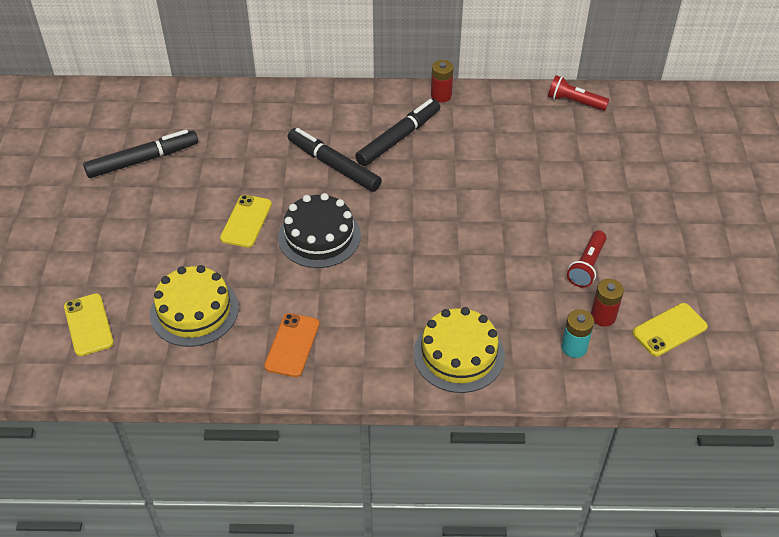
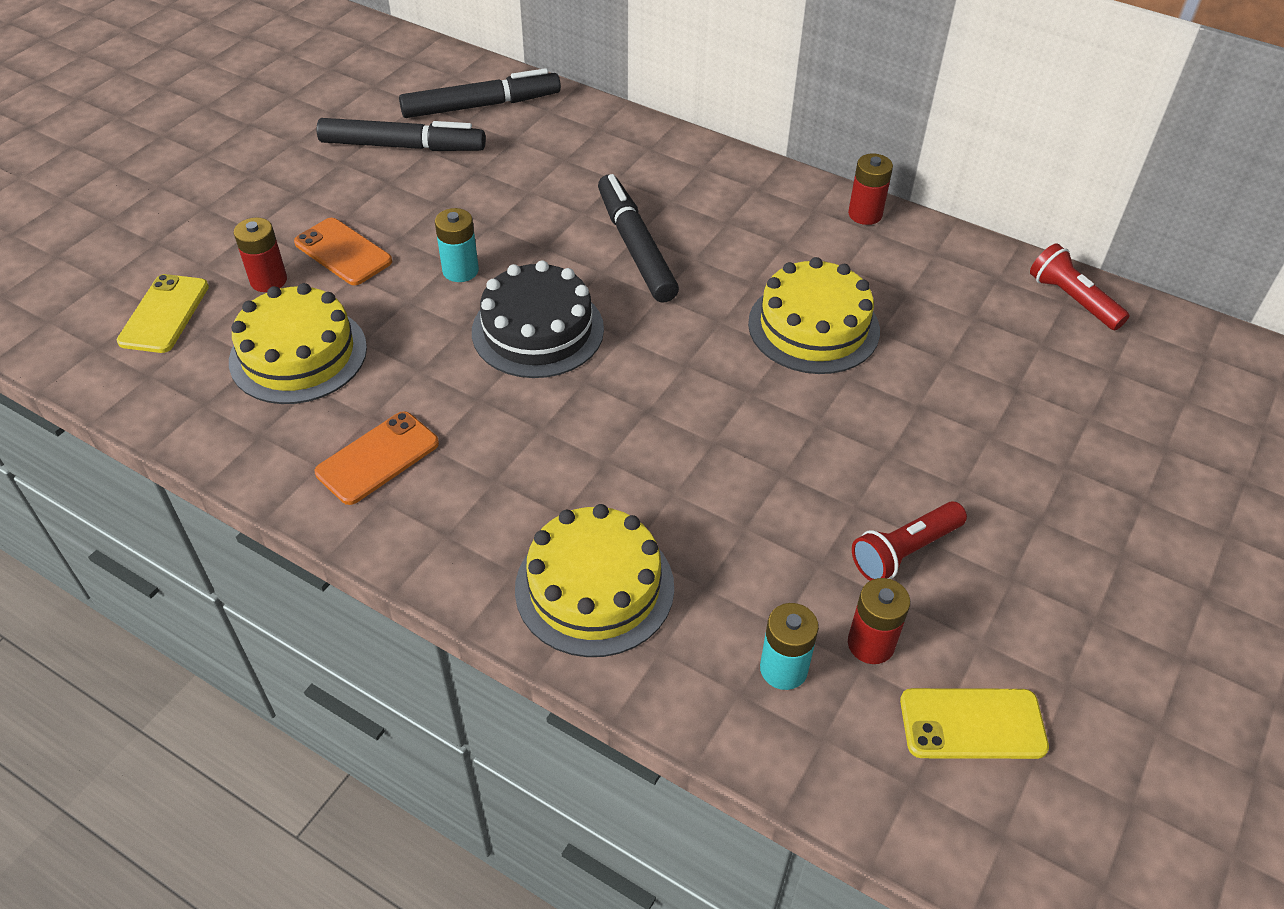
camera: 30 degrees right, 0 degrees up
(135, 276) = (268, 280): none -> red battery
(166, 240) = (343, 252): none -> orange phone
(246, 221) = (460, 270): yellow phone -> turquoise battery
(398, 138) = (756, 247): black marker -> black marker (481, 106)
(461, 171) = (813, 327): none -> yellow cake

